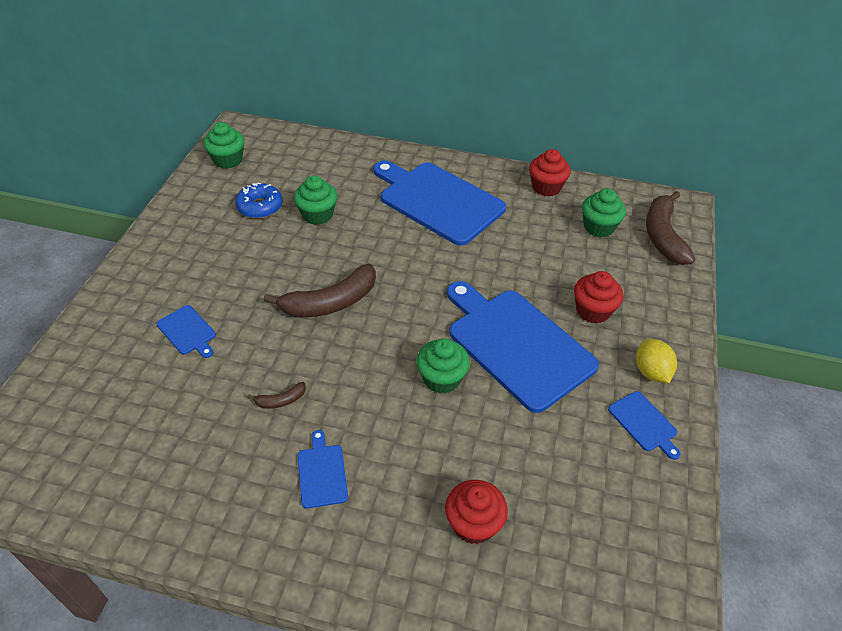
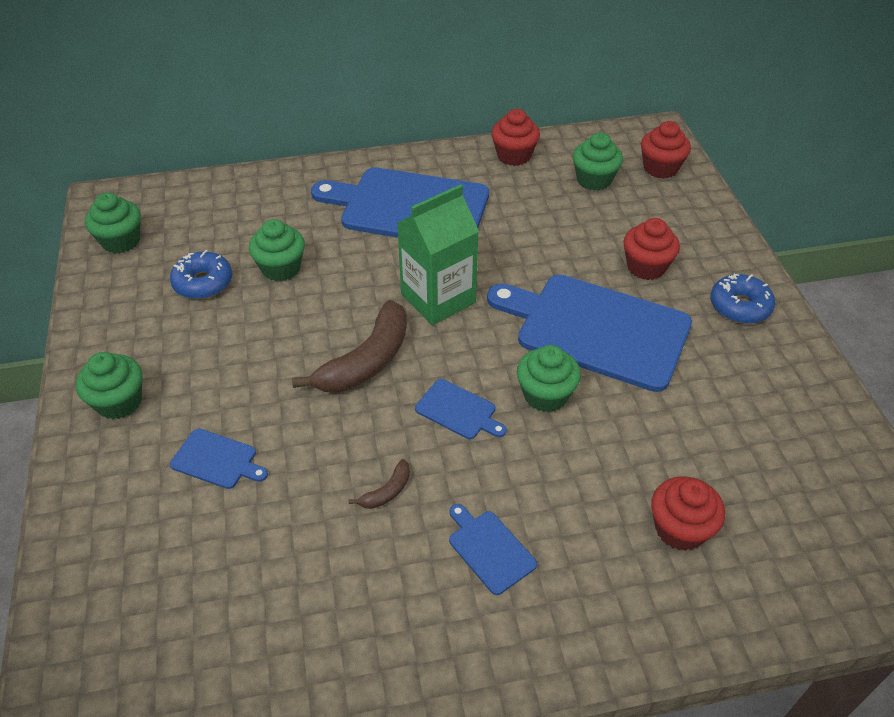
camera: 25 degrees left, 0 degrees up
(155, 268) = (119, 402): none -> green cupcake
(412, 276) = (438, 298): none -> green carton
(644, 423) = (767, 359): blue cutting board -> blue cutting board (458, 410)
(651, 372) = (739, 306): yellow lemon -> blue donut
(663, 236) = (660, 168): brown banana -> red cupcake

